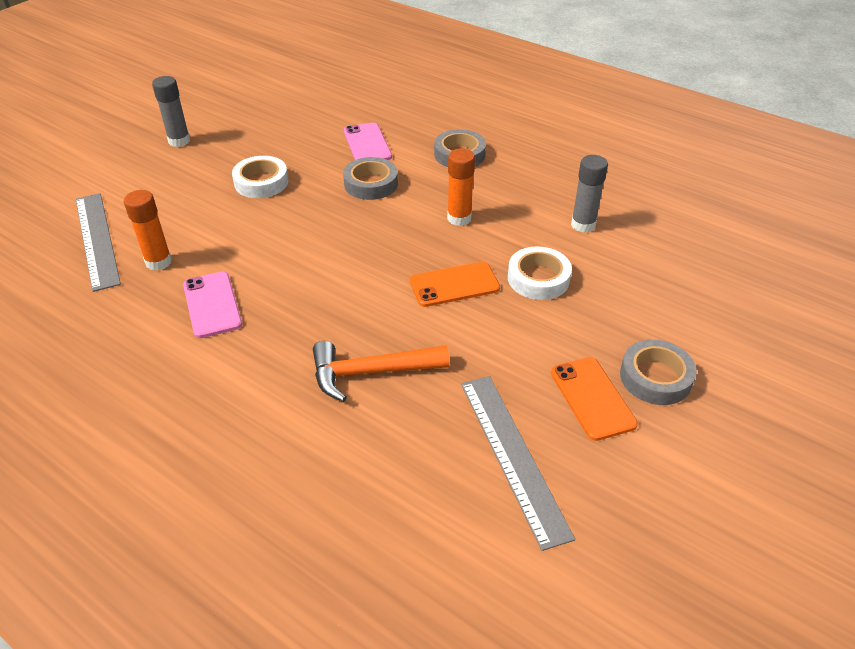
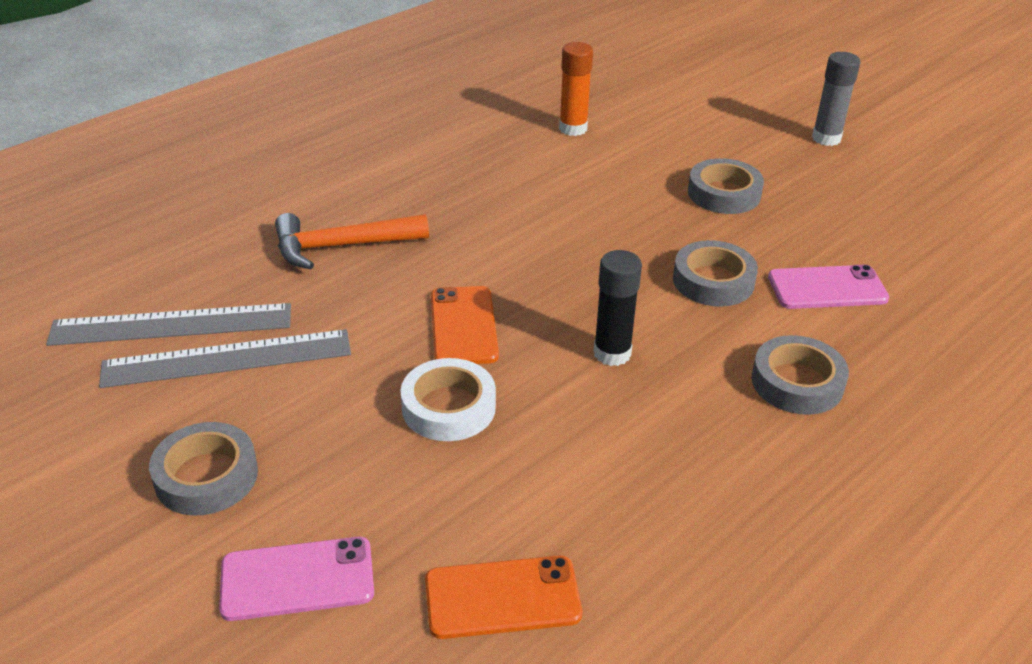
camera: 100 degrees right, 5 degrees down
(97, 239) = (621, 96): grey ruler -> grey ruler (227, 359)
(212, 304) = (491, 158): pink phone -> pink phone (297, 579)
(261, 182) = (724, 193): white tape -> grey tape
(371, 372) = (342, 246): orange hammer -> orange hammer turned 105 degrees counterclockwise
(459, 218) = (612, 353): orange glue stick -> black glue stick
(583, 225) = (567, 492): grey glue stick -> none
(592, 398) = (209, 405): orange phone -> orange phone (502, 597)

